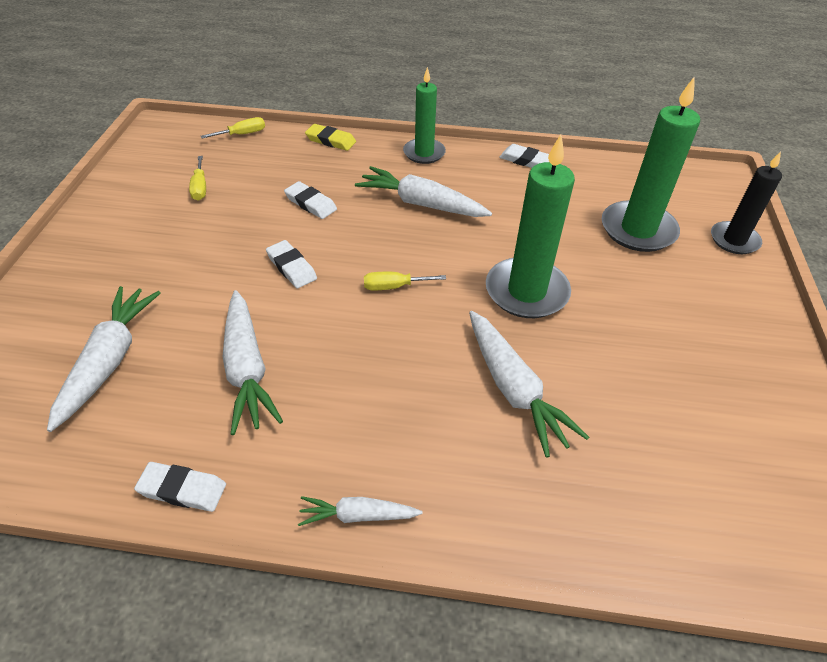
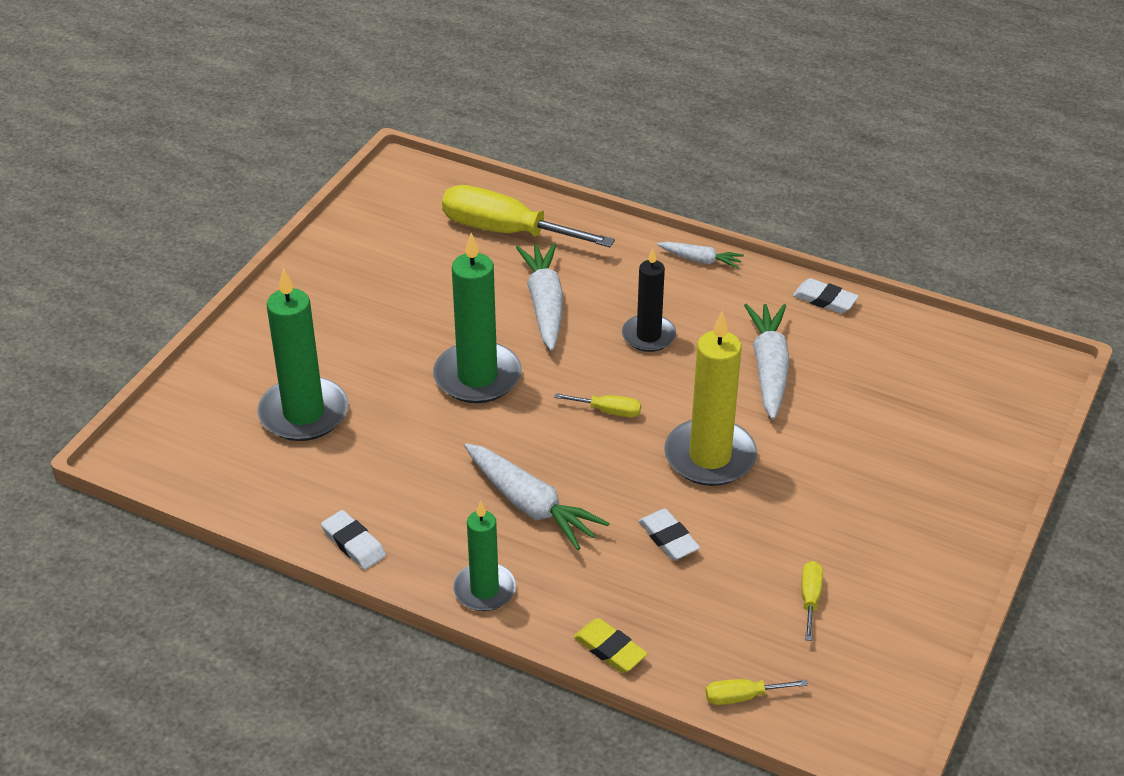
camera: 160 degrees left, 5 degrees down
(109, 361) = (895, 402): white carrot -> none
(291, 267) = (710, 457): white eraser -> yellow candle
(627, 493) = (506, 231): none -> yellow screwdriver
(734, 240) = (213, 378): black candle -> black candle (648, 336)

